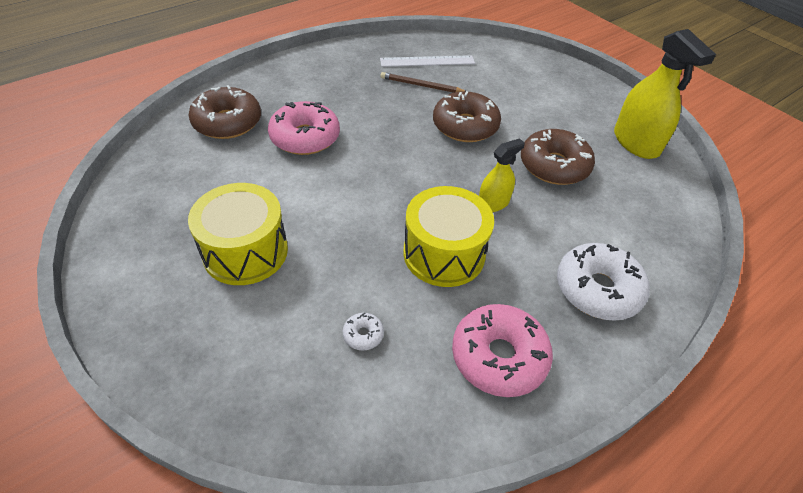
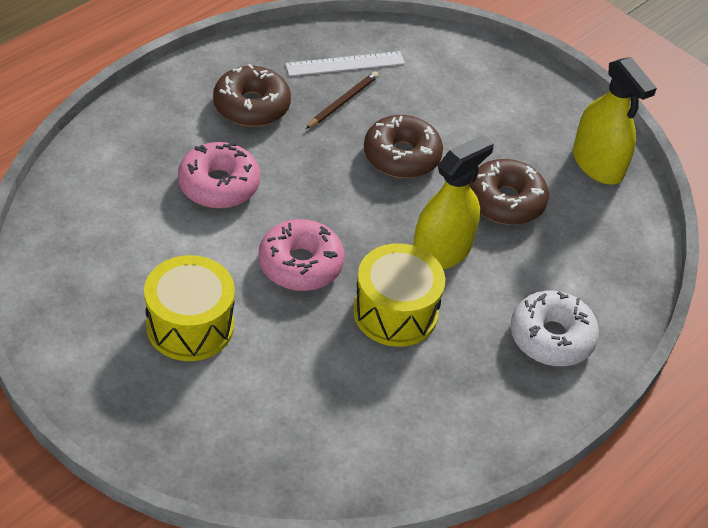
camera: 10 degrees left, 0 degrees up
(227, 122) = (122, 171): brown donut -> brown donut (251, 106)
(363, 335) = (327, 399): white donut -> none
(421, 86) = (343, 102): brown pencil -> brown pencil turned 120 degrees clockwise
(493, 203) = (441, 252): yellow spray bottle -> yellow spray bottle, size x1.76
(499, 357) = (458, 409): pink donut -> pink donut (300, 264)

